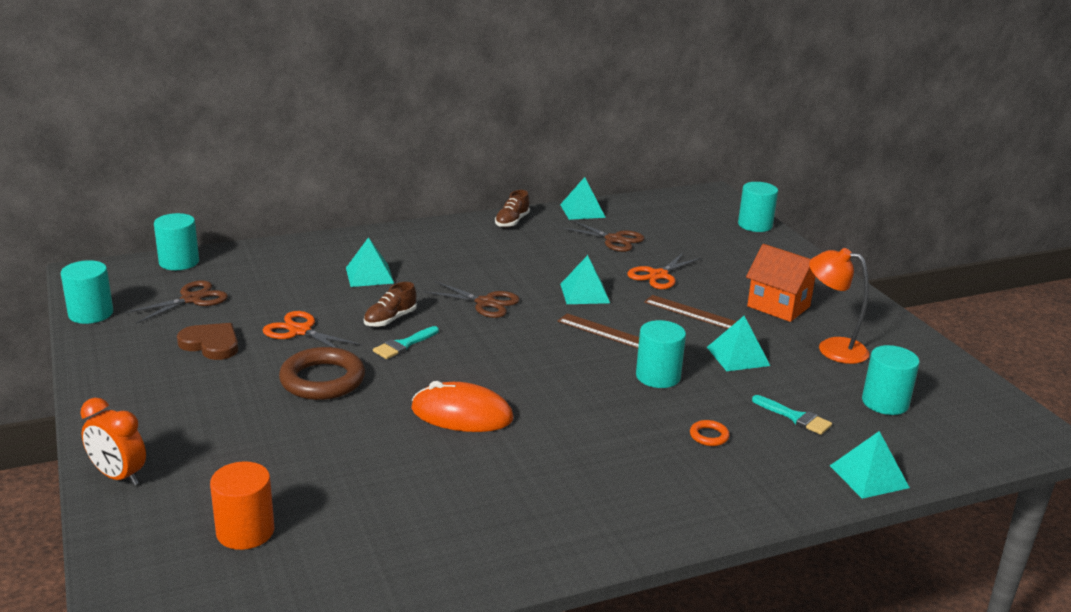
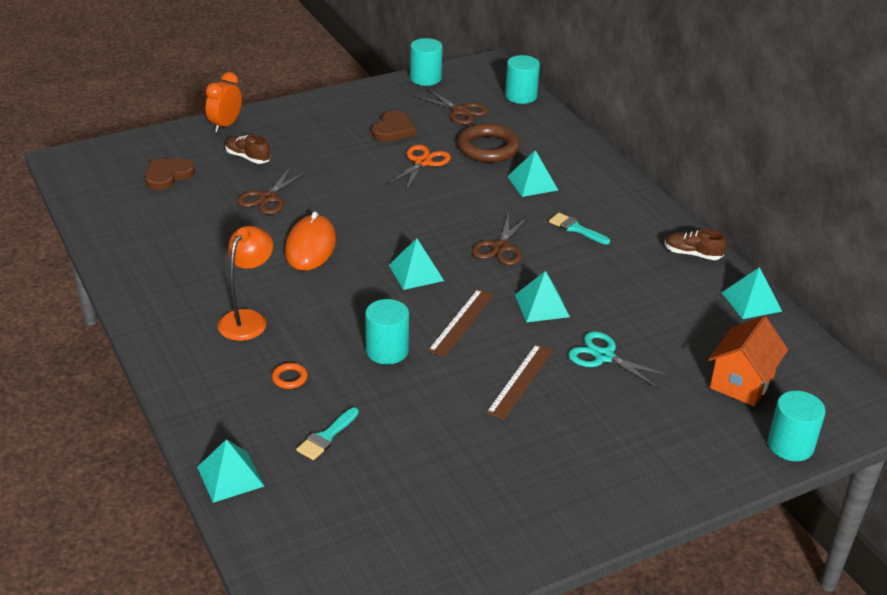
camera: 85 degrees right, 10 degrees up
(245, 531) = (168, 175): orange cylinder -> brown heart
(322, 380) = (350, 181): brown ring -> brown ring (488, 148)
(390, 319) = (454, 201): brown shoe -> brown shoe (248, 157)
(403, 345) = (412, 211): turquoise brush -> turquoise brush (576, 228)
(614, 240) = (682, 325): brown scissors -> brown scissors (267, 198)
(658, 275) = (604, 356): orange scissors -> turquoise scissors
(738, 356) = (437, 406): turquoise pyramid -> turquoise pyramid (416, 272)
(778, 306) = (560, 446): orange house -> orange house (741, 382)
(832, 348) = (472, 481): orange lamp -> orange lamp (248, 319)
(885, 402) = (362, 508): turquoise cylinder -> none

